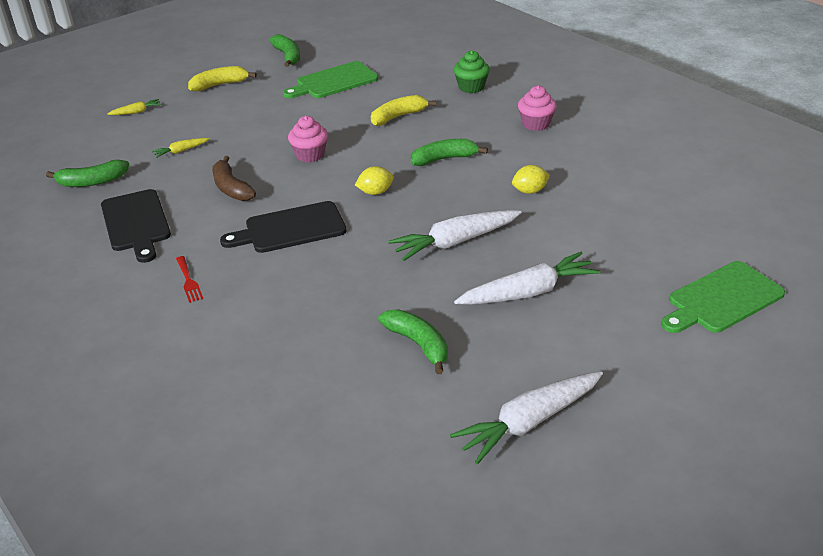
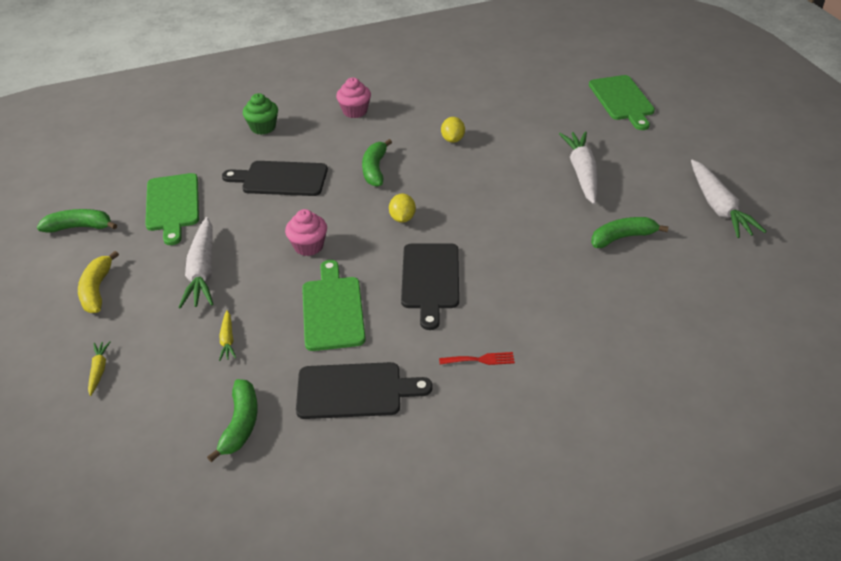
camera: 70 degrees left, 5 degrees up
(231, 188) = (333, 309): brown banana -> green cutting board
(398, 116) = (281, 179): yellow banana -> black cutting board
(455, 242) = (502, 191): white carrot -> white carrot (202, 271)

